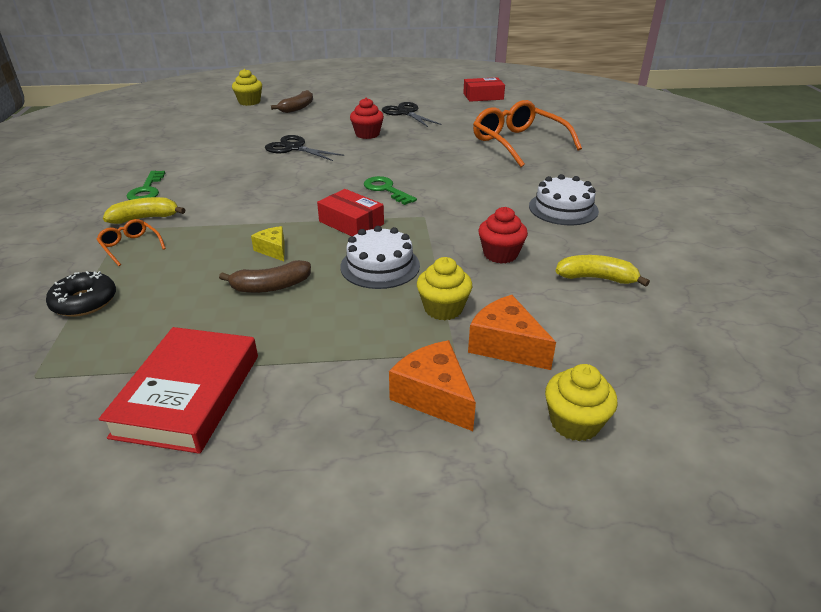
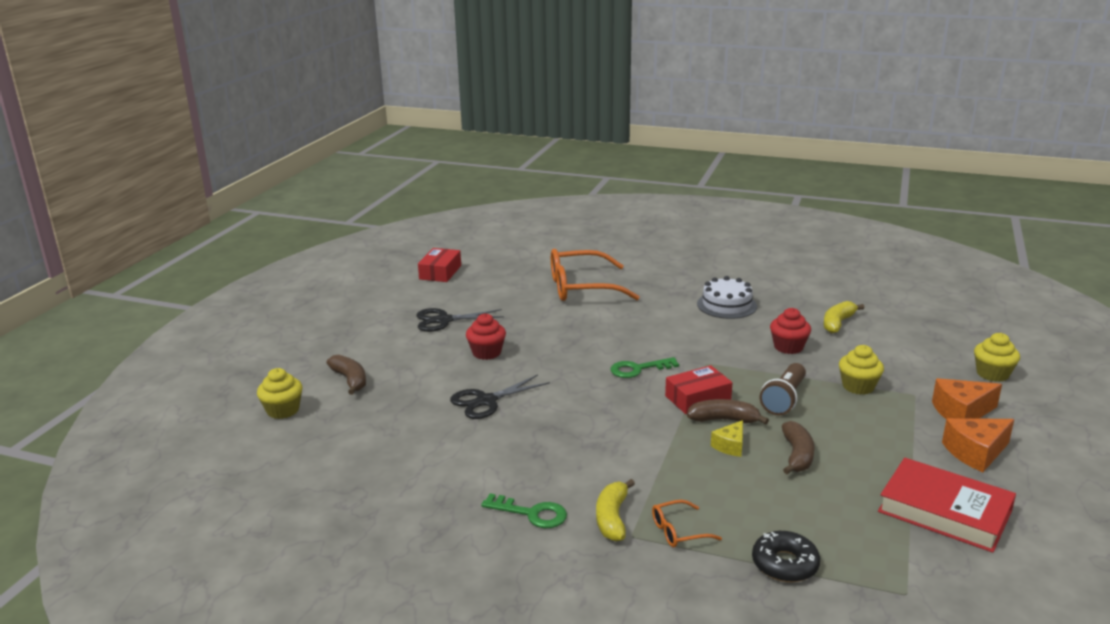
camera: 65 degrees left, 10 degrees down
(273, 250) = (730, 446): yellow cheese -> yellow cheese turned 45 degrees counterclockwise
(319, 240) = (724, 420): none -> brown banana
(380, 266) = (784, 399): white cake -> brown flashlight
(506, 345) = (911, 375): orange cheese -> orange cheese (975, 452)

